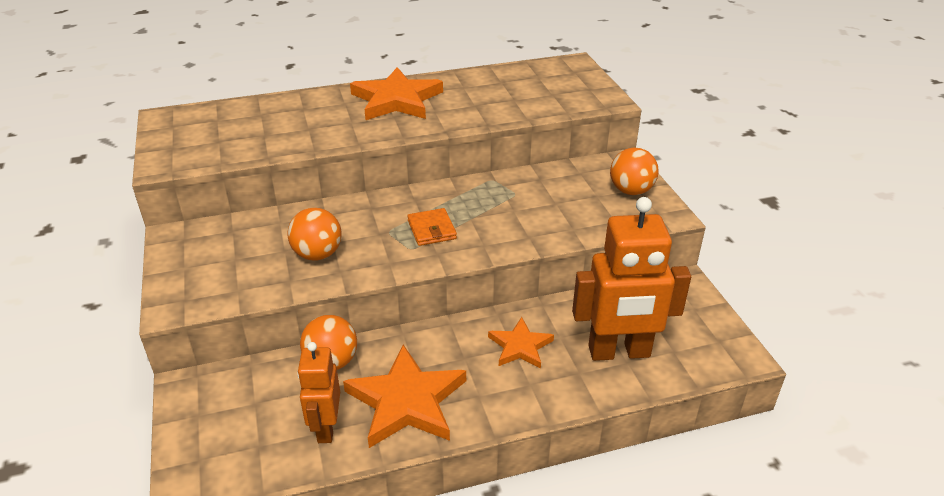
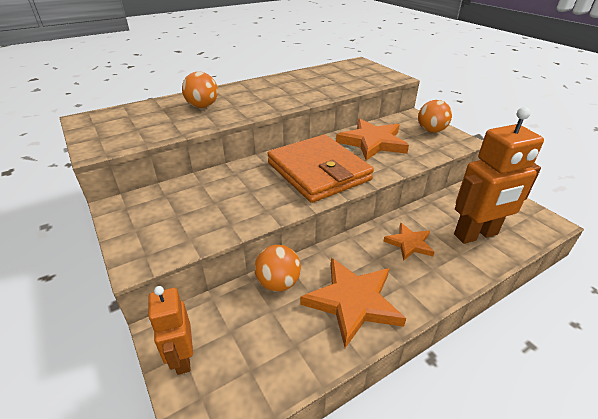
camera: 15 degrees left, 0 degrees up
(318, 254) = (243, 201): orange ball -> orange ball (202, 106)
(326, 428) = (300, 339): orange robot -> orange robot (182, 358)
(396, 100) = (259, 91): orange star -> orange star (372, 142)
(431, 229) = (318, 172): orange wallet -> orange wallet, size x2.46

